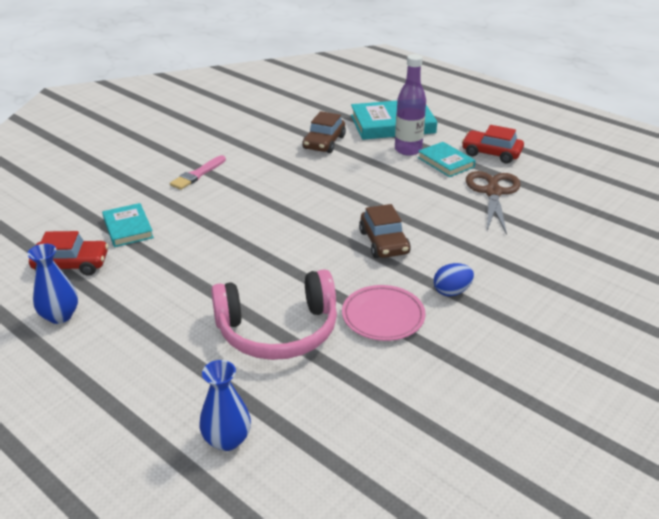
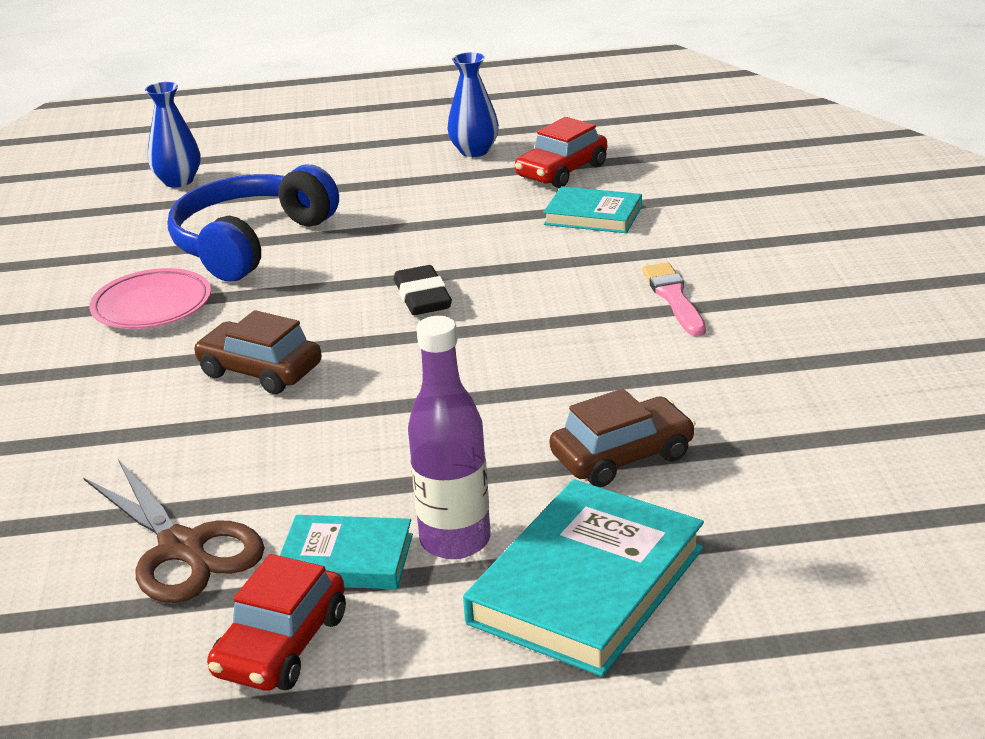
camera: 135 degrees right, 5 degrees down
(269, 235) = (422, 297): none -> black eraser
(278, 330) = (250, 242): pink headphones -> blue headphones
(324, 142) = (622, 456): brown car -> brown car turned 90 degrees clockwise
(451, 291) = (95, 369): blue egg -> none
(491, 153) = (281, 645): red car -> red car turned 135 degrees clockwise

